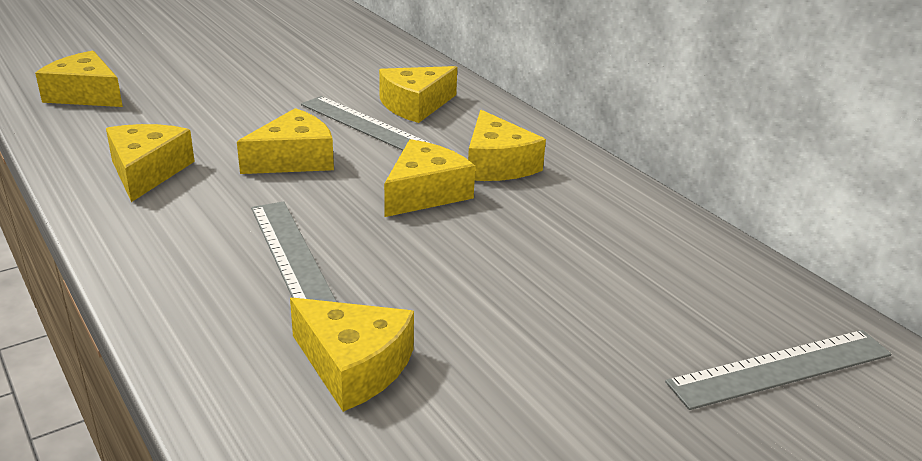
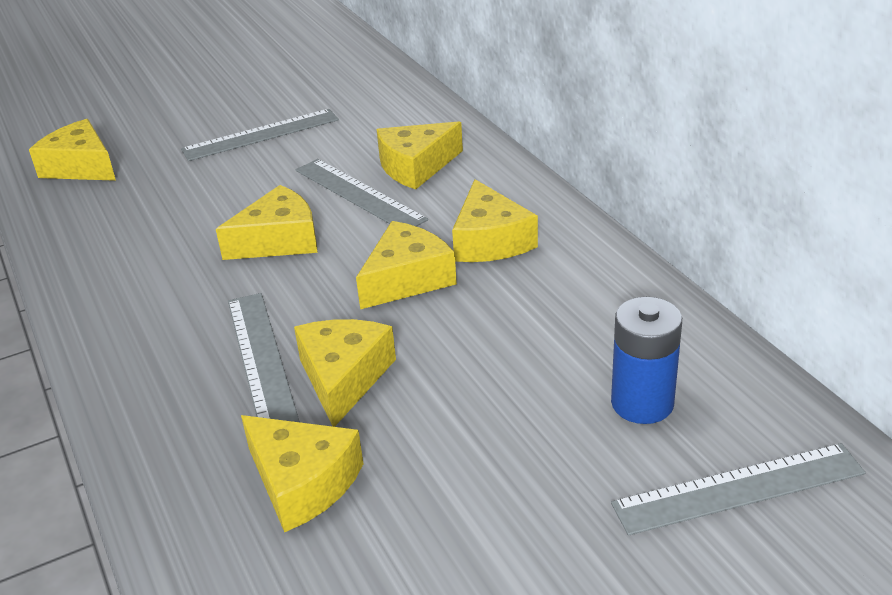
camera: 10 degrees right, 5 degrees up
(147, 172) = (132, 260): yellow cheese -> yellow cheese (344, 378)
(262, 76) = (261, 135): none -> grey ruler
(671, 297) = (642, 403): none -> blue battery

